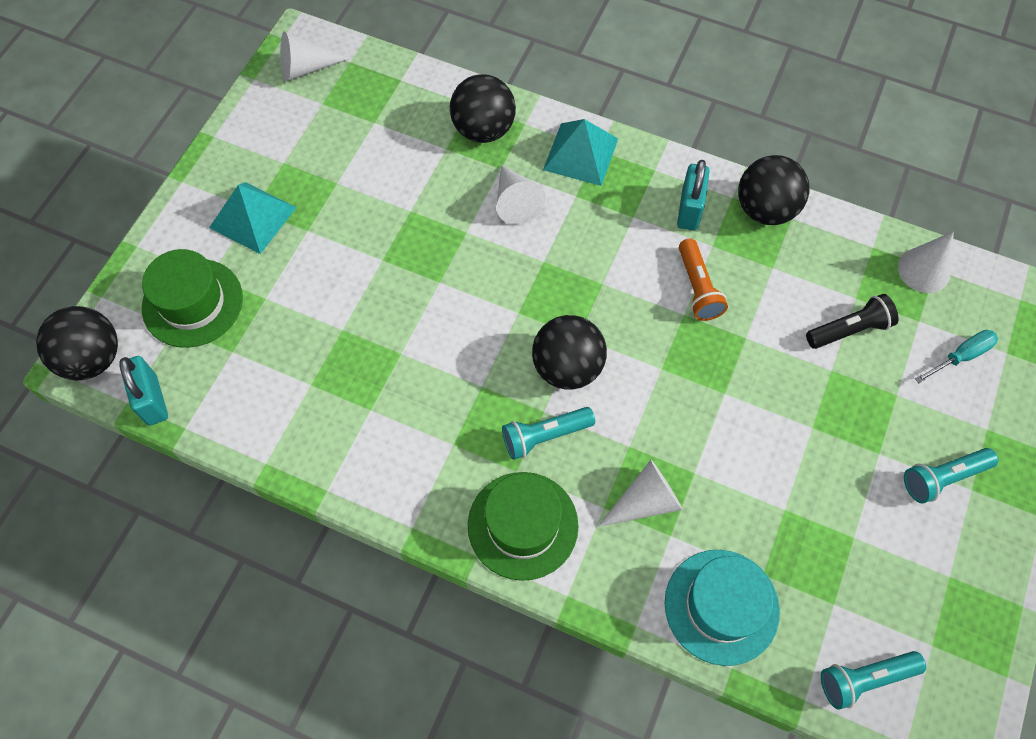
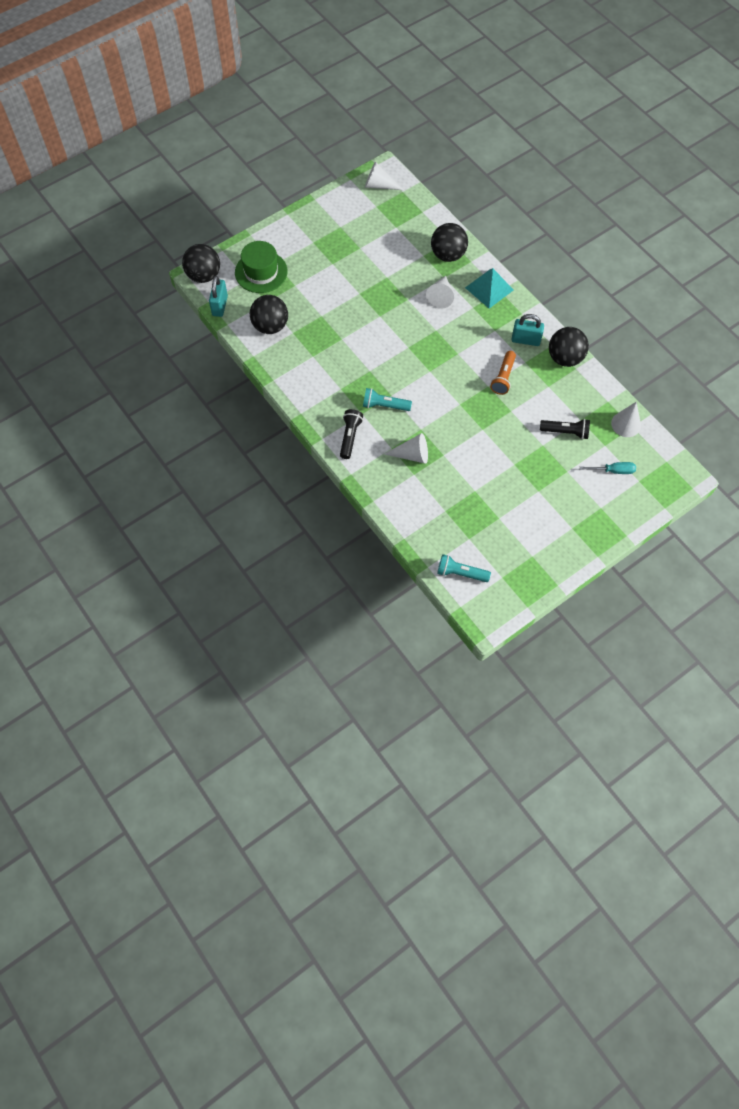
camera: 30 degrees right, 0 degrees up
(252, 217) = (310, 246): turquoise pyramid -> none
(523, 525) = (350, 436): green hat -> black flashlight
(567, 367) = (415, 382): black ball -> black ball (270, 326)
(689, 210) = (525, 340): turquoise padlock -> turquoise padlock turned 60 degrees clockwise
(721, 606) = (416, 513): turquoise hat -> none
(942, 478) = (561, 516): turquoise flashlight -> none

